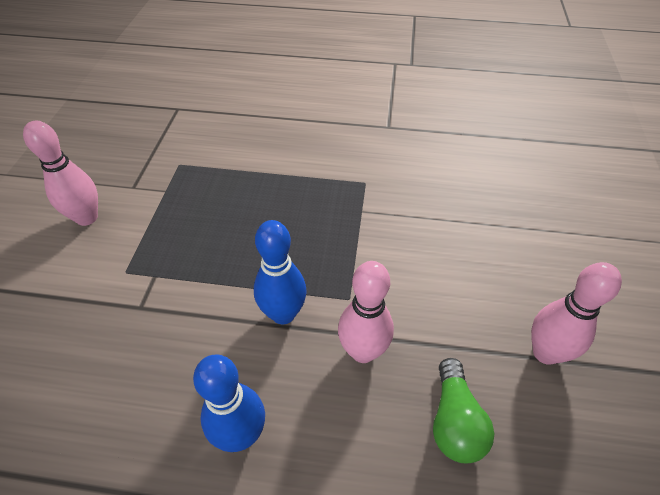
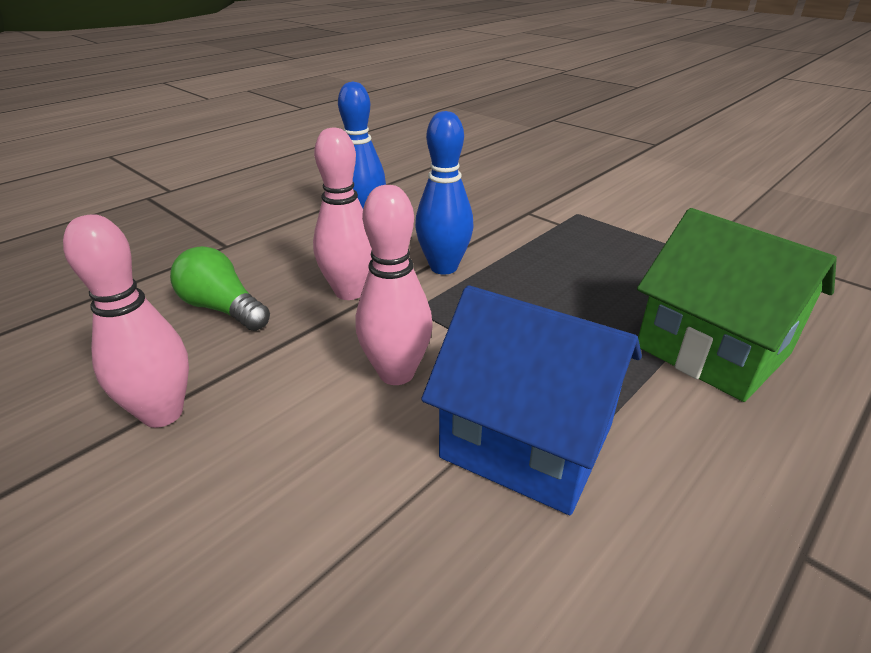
camera: 125 degrees right, 15 degrees down
(87, 218) = (671, 210): pink bowling pin -> pink bowling pin (396, 373)
(283, 163) = (712, 350): none -> green house
(407, 201) = (527, 441): none -> blue house

